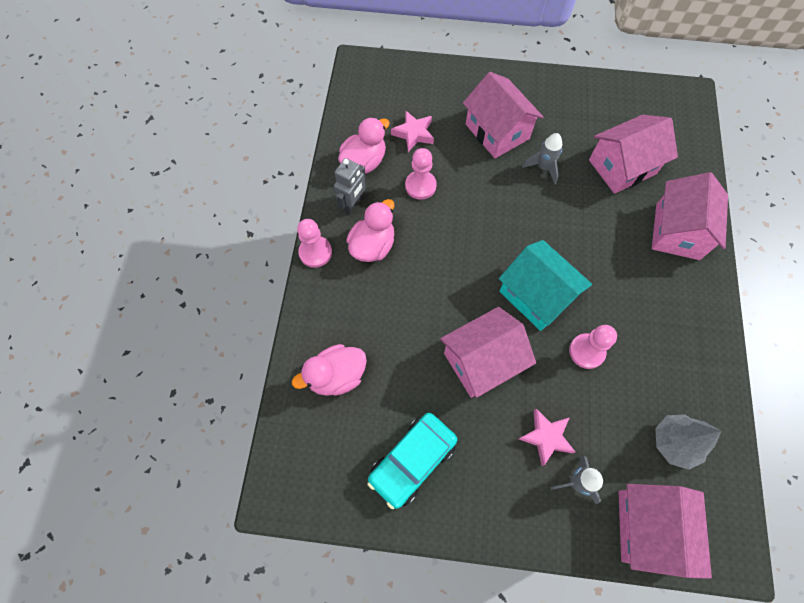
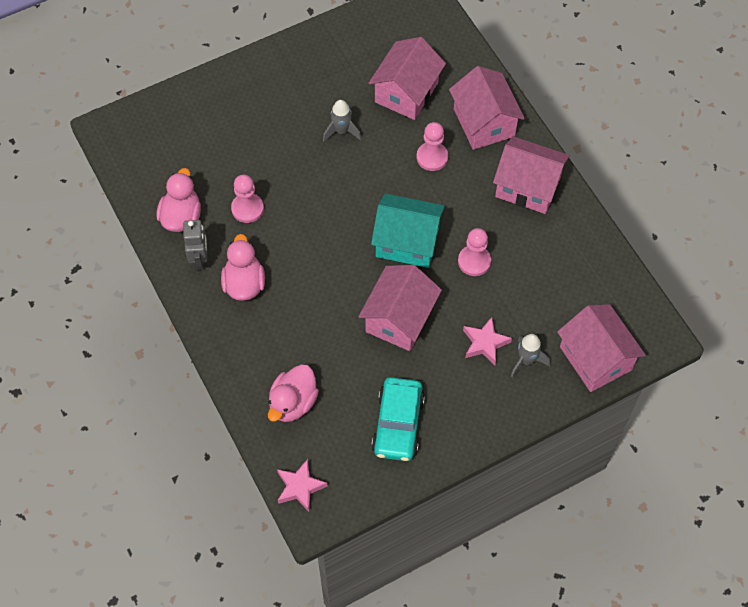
camera: 35 degrees left, 5 degrees down
(315, 252) = (199, 319): pink pawn -> pink pawn (432, 157)
(413, 134) = (207, 166): pink star -> pink star (300, 487)
(497, 131) = (280, 121): pink house -> pink house (528, 187)
(674, 442) = (578, 287): grey tree -> none

